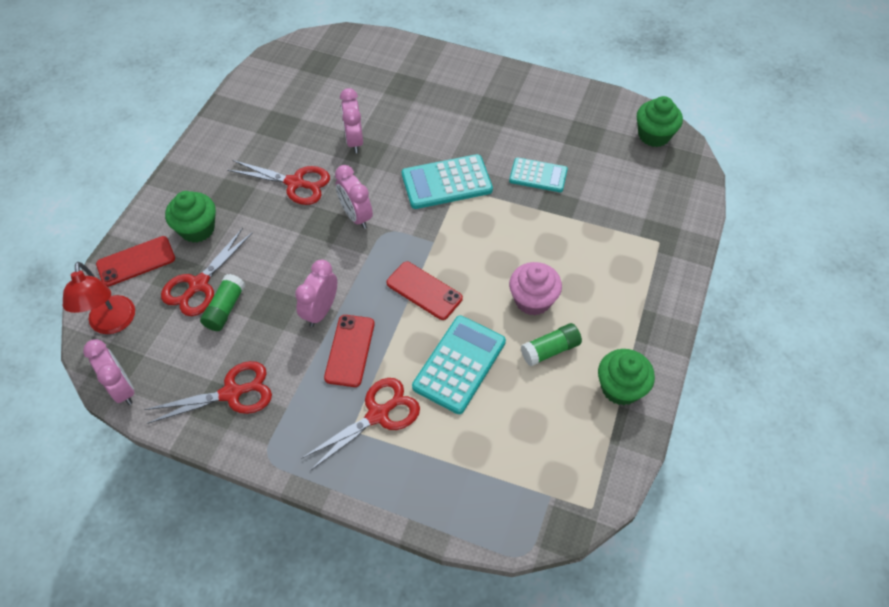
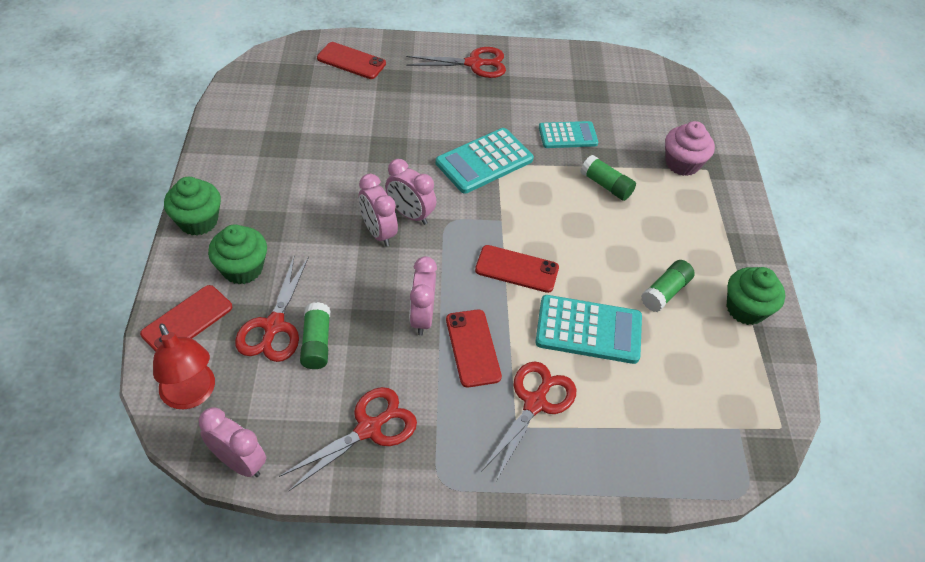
camera: 25 degrees left, 5 degrees down
(295, 183) = (328, 197): red scissors -> red scissors (474, 63)
(354, 141) = (370, 142): pink clock -> pink clock (378, 232)
(375, 60) = (351, 61): none -> red phone
(459, 364) = (588, 330): turquoise calculator -> turquoise calculator turned 90 degrees clockwise
(532, 300) = (624, 250): pink cupcake -> pink cupcake (682, 163)
(549, 233) = (606, 185): none -> green glue stick
(654, 135) = (651, 78): green cupcake -> green cupcake (198, 221)

